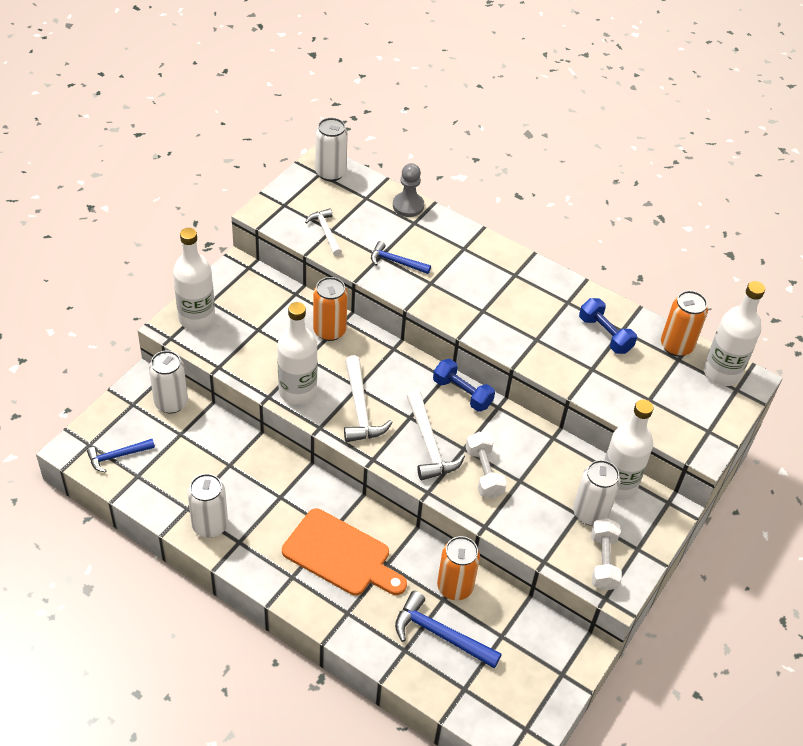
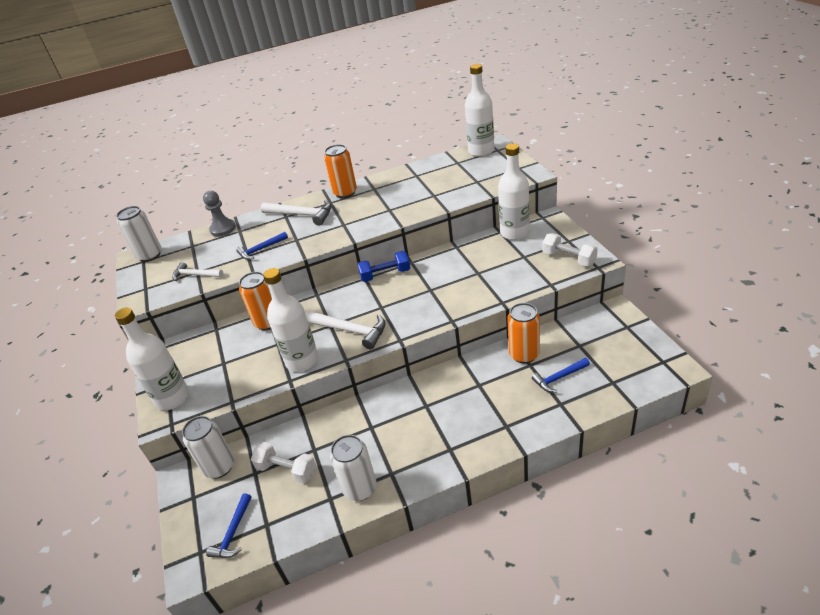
camera: 45 degrees left, 10 degrees down
(341, 555) = (452, 409): orange cutting board -> none
(429, 444) = (412, 305): white hammer -> white hammer (302, 215)
(440, 634) = (559, 378): blue hammer -> blue hammer, size x0.64
(484, 473) = (458, 287): white dumbbell -> white dumbbell (287, 470)
(590, 513) = (527, 251): white can -> none
(605, 334) = (413, 182): blue dumbbell -> none
(676, 346) = (447, 160): orange can -> orange can (345, 193)

